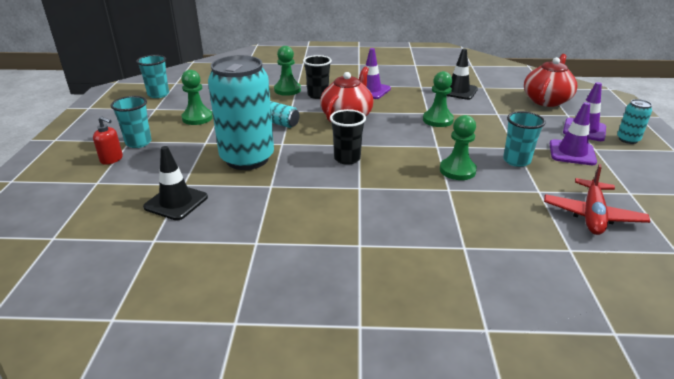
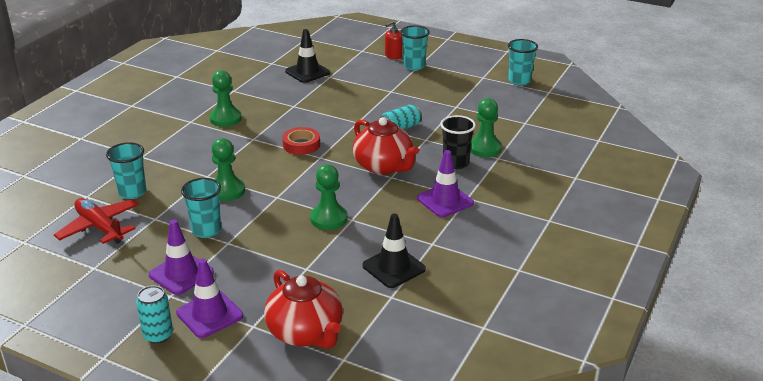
camera: 115 degrees right, 0 degrees up
(197, 118) = (445, 93): green pawn -> green pawn (225, 118)
(247, 159) = (344, 103): turquoise can -> none
(347, 158) = (301, 145): black cup -> red tape
(526, 222) = (132, 192): none -> turquoise cup

